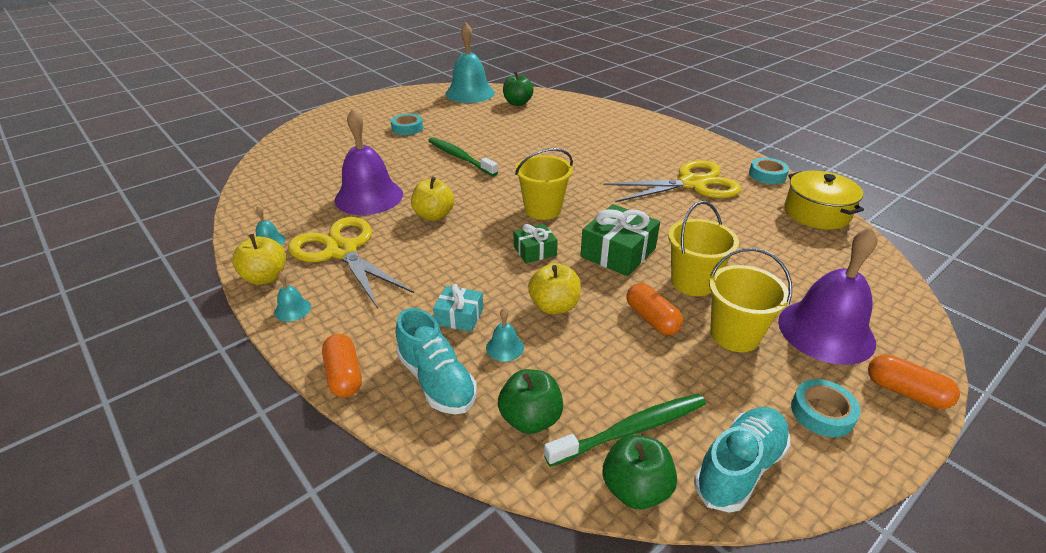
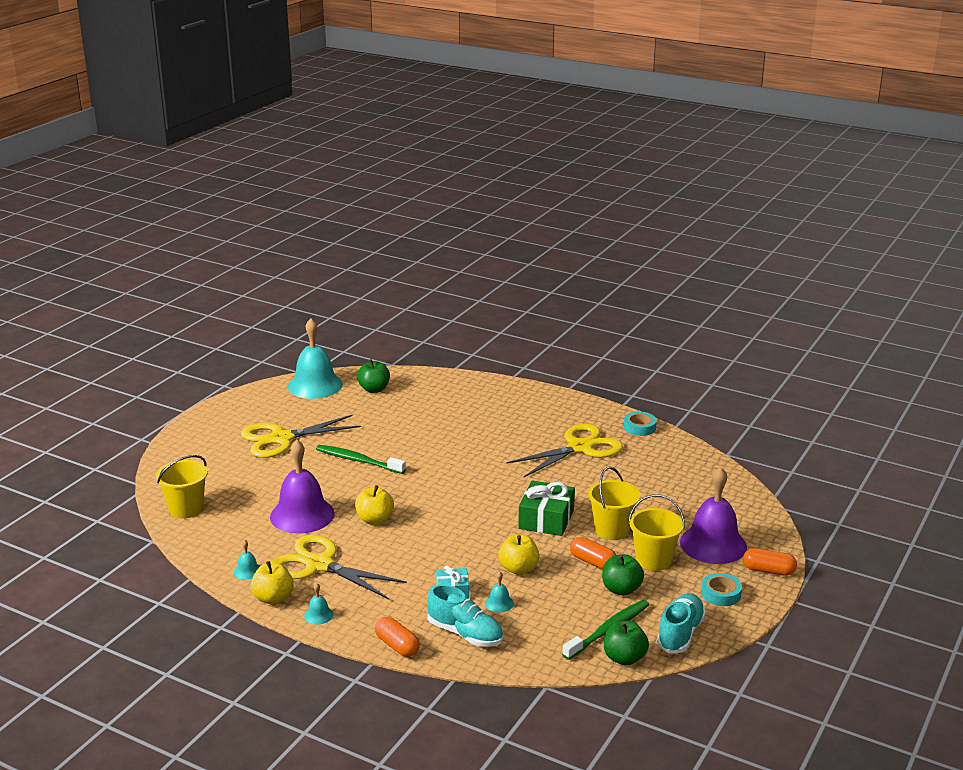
camera: 20 degrees left, 10 degrees down
(407, 128) = (281, 439): turquoise tape -> yellow scissors
(530, 419) = (542, 639): green apple -> green apple (621, 589)
(535, 251) = (480, 532): green gift -> none
(543, 210) = (466, 496): yellow bucket -> yellow bucket (186, 509)
(816, 213) = (687, 455): yellow pot -> none

